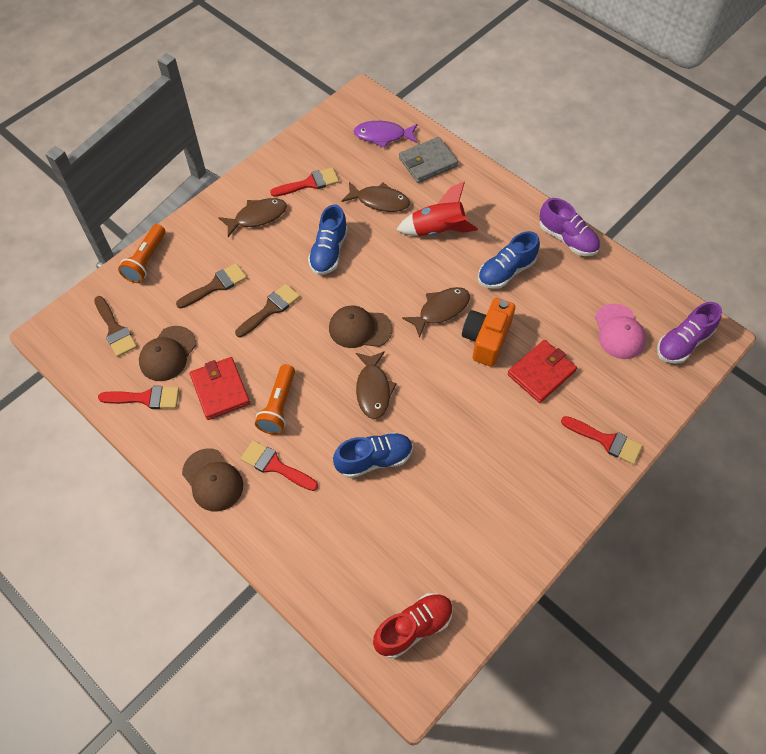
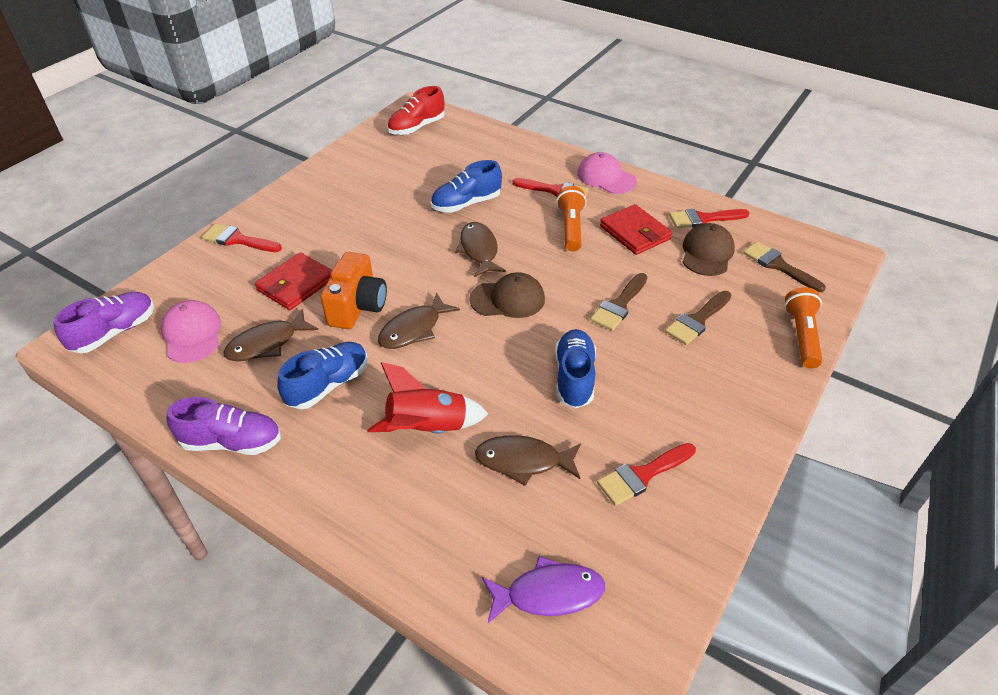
camera: 170 degrees right, 15 degrees down
(212, 480) = (606, 177): brown cap -> pink cap
(257, 217) = (694, 410): brown fish -> brown fish (267, 343)
(428, 162) = (456, 547): grey wallet -> none
(567, 239) = (232, 442): purple shoe -> purple shoe turned 150 degrees clockwise

